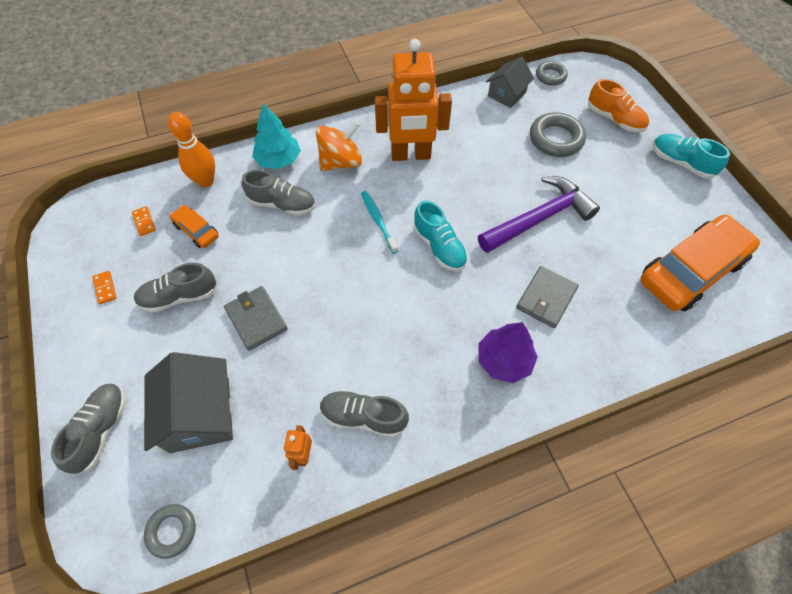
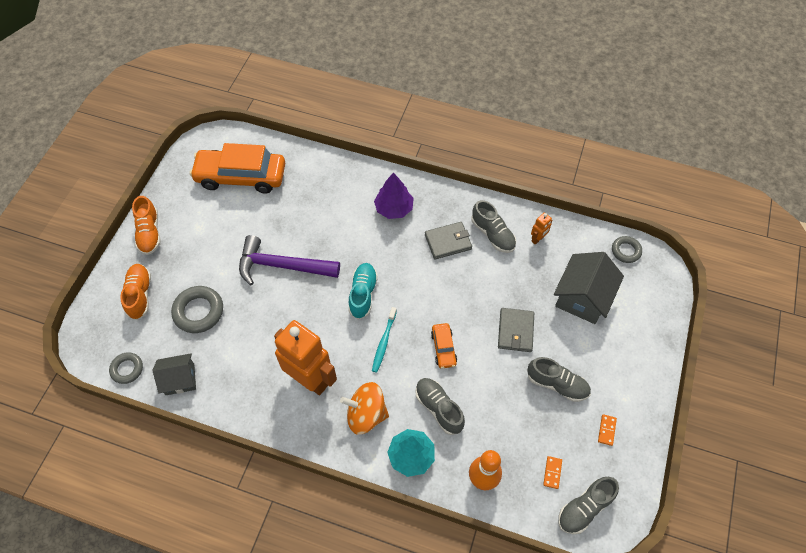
camera: 140 degrees left, 0 degrees up
(101, 430) = (645, 328): grey shoe -> grey shoe (584, 508)
(196, 231) = (516, 433): orange car -> orange car (443, 348)
(546, 298) = (336, 220): grey wallet -> grey wallet (448, 242)
(681, 163) = (149, 233): turquoise shoe -> orange shoe

